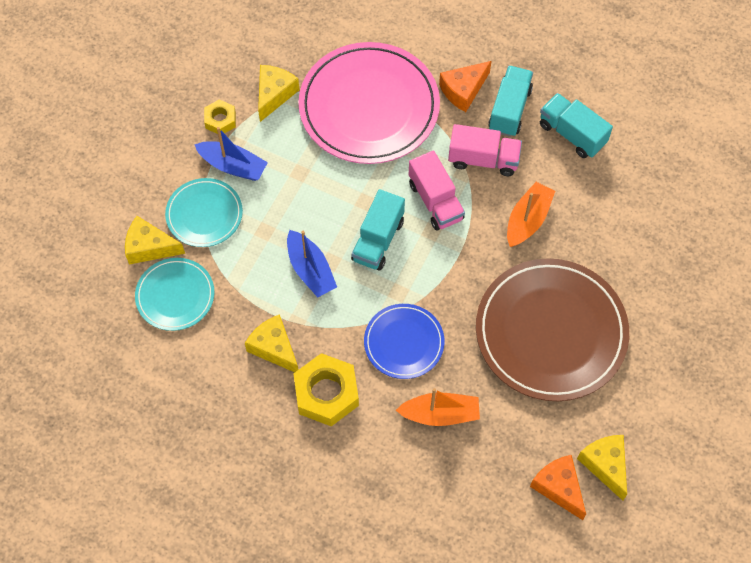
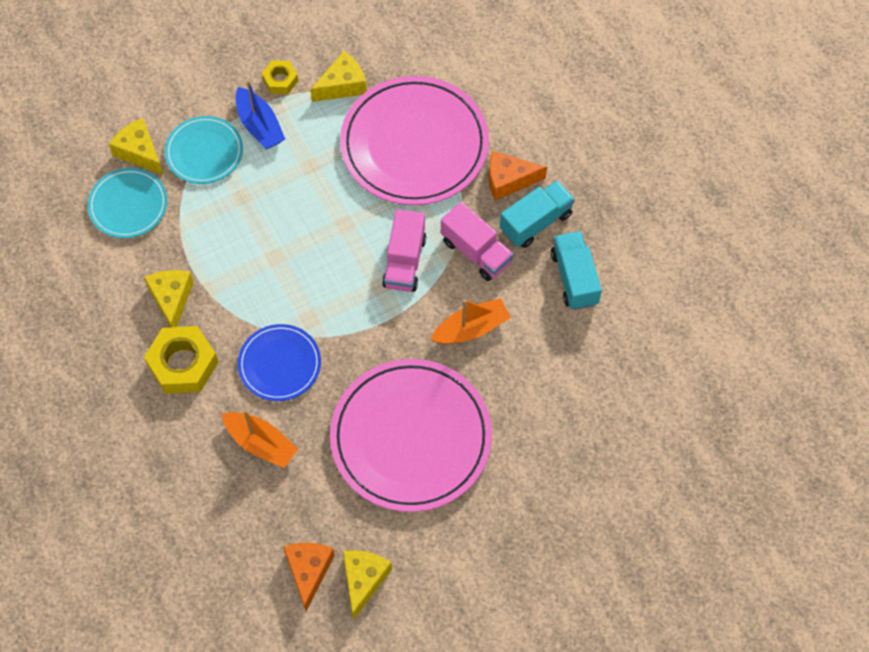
camera: 35 degrees right, 0 degrees up
(310, 269) = (252, 253): blue boat -> none
(378, 240) = (328, 264): turquoise truck -> none
(551, 332) = (411, 437): brown plate -> pink plate

